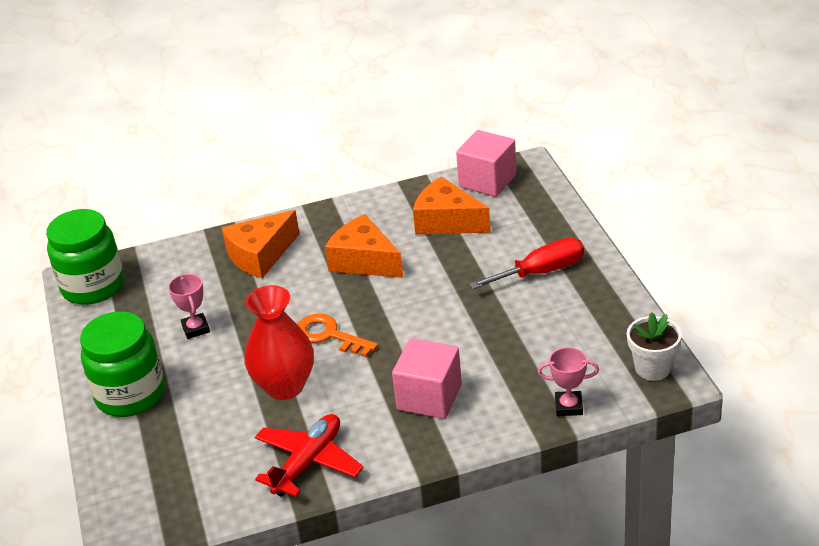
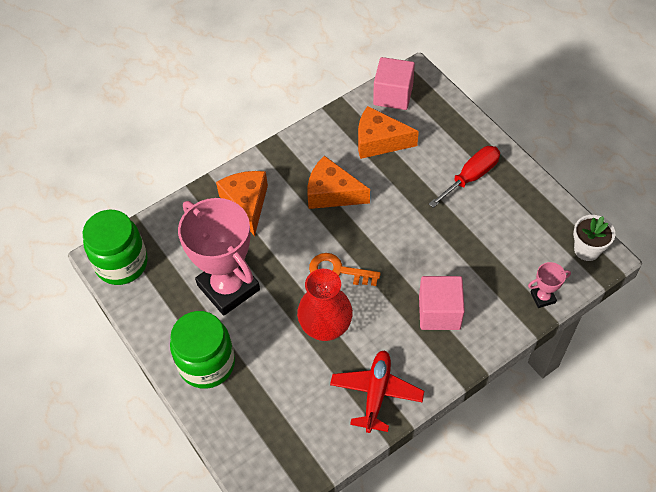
camera: 20 degrees left, 20 degrees up
(196, 329) = (228, 287): pink trophy -> pink trophy, size x2.41
(260, 255) = (246, 204): orange cheese -> orange cheese turned 135 degrees clockwise

